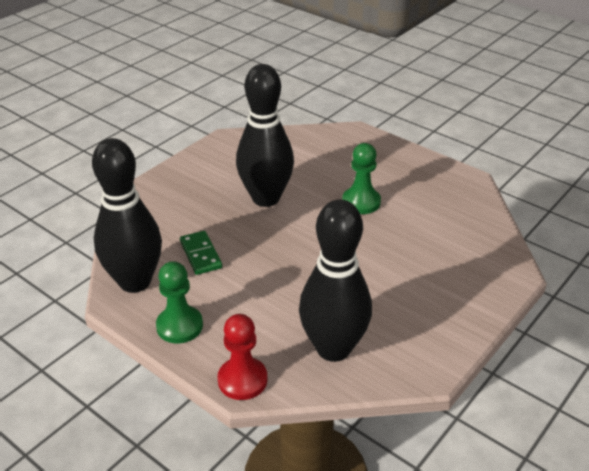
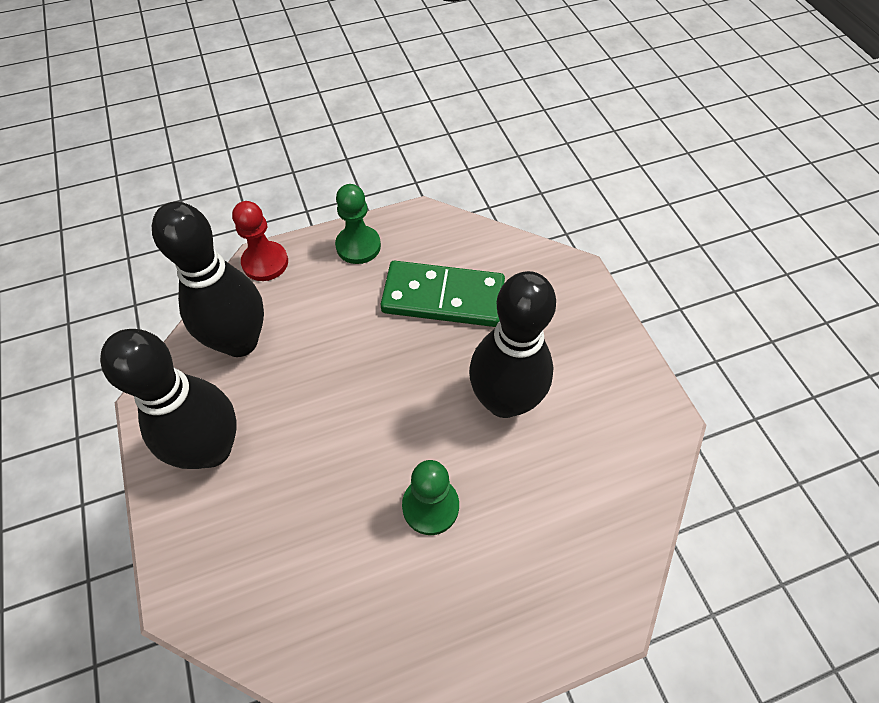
camera: 120 degrees right, 20 degrees up
(135, 282) = (439, 236): black bowling pin -> black bowling pin (212, 449)
(201, 254) = (443, 297): green domino -> green domino, size x1.85

